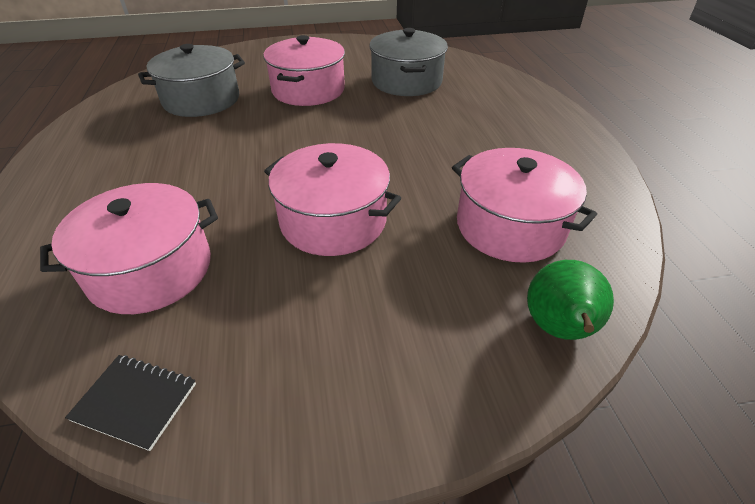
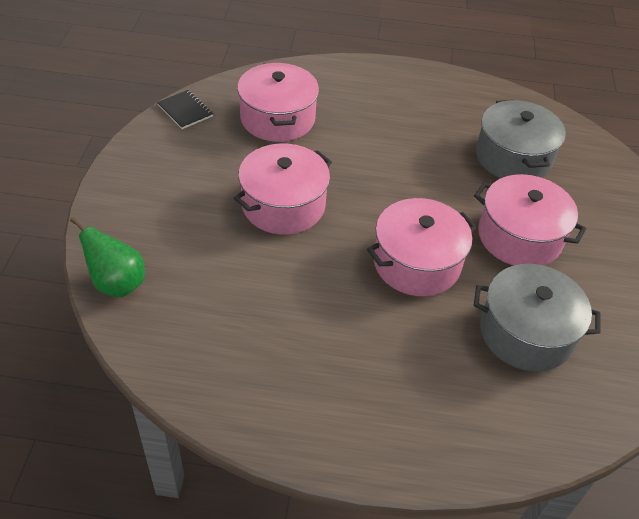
camera: 105 degrees right, 5 degrees up
(135, 402) = (185, 111): black notebook -> black notebook turned 75 degrees counterclockwise
(510, 226) = (222, 306): pink pot -> pink pot (417, 263)

